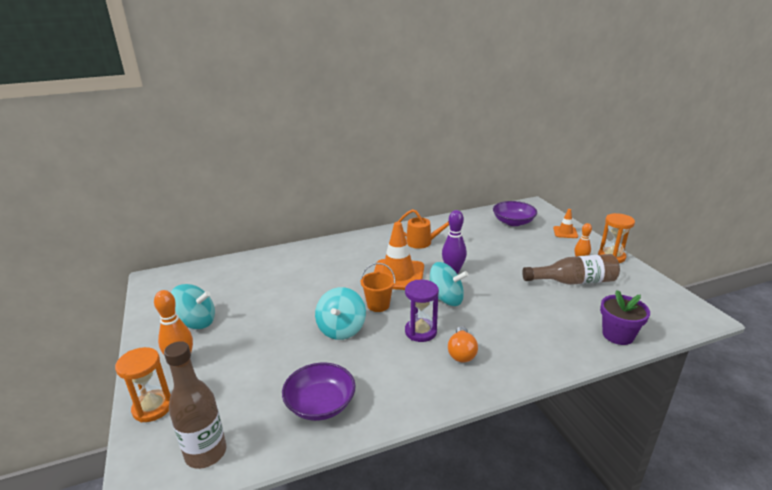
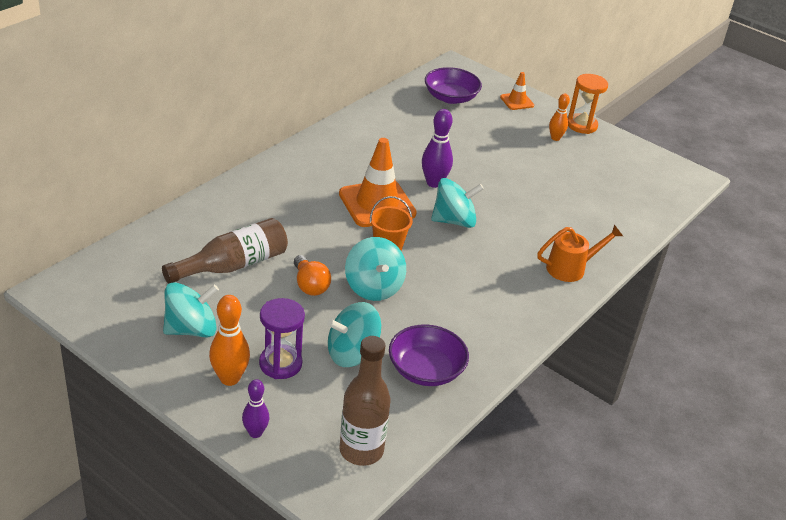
camera: 35 degrees left, 10 degrees up
(153, 407) = (255, 433): orange hourglass -> purple bowling pin
(278, 372) = (352, 353): none -> turquoise spinning top
(420, 332) = (458, 266): purple hourglass -> purple hourglass (280, 364)
(423, 242) = (368, 151): orange watering can -> orange watering can (571, 268)
(461, 353) = (515, 277): orange light bulb -> orange light bulb (310, 285)
(573, 281) = (564, 166): brown bottle -> brown bottle (232, 265)
(618, 335) = (637, 217): purple flower pot -> none

